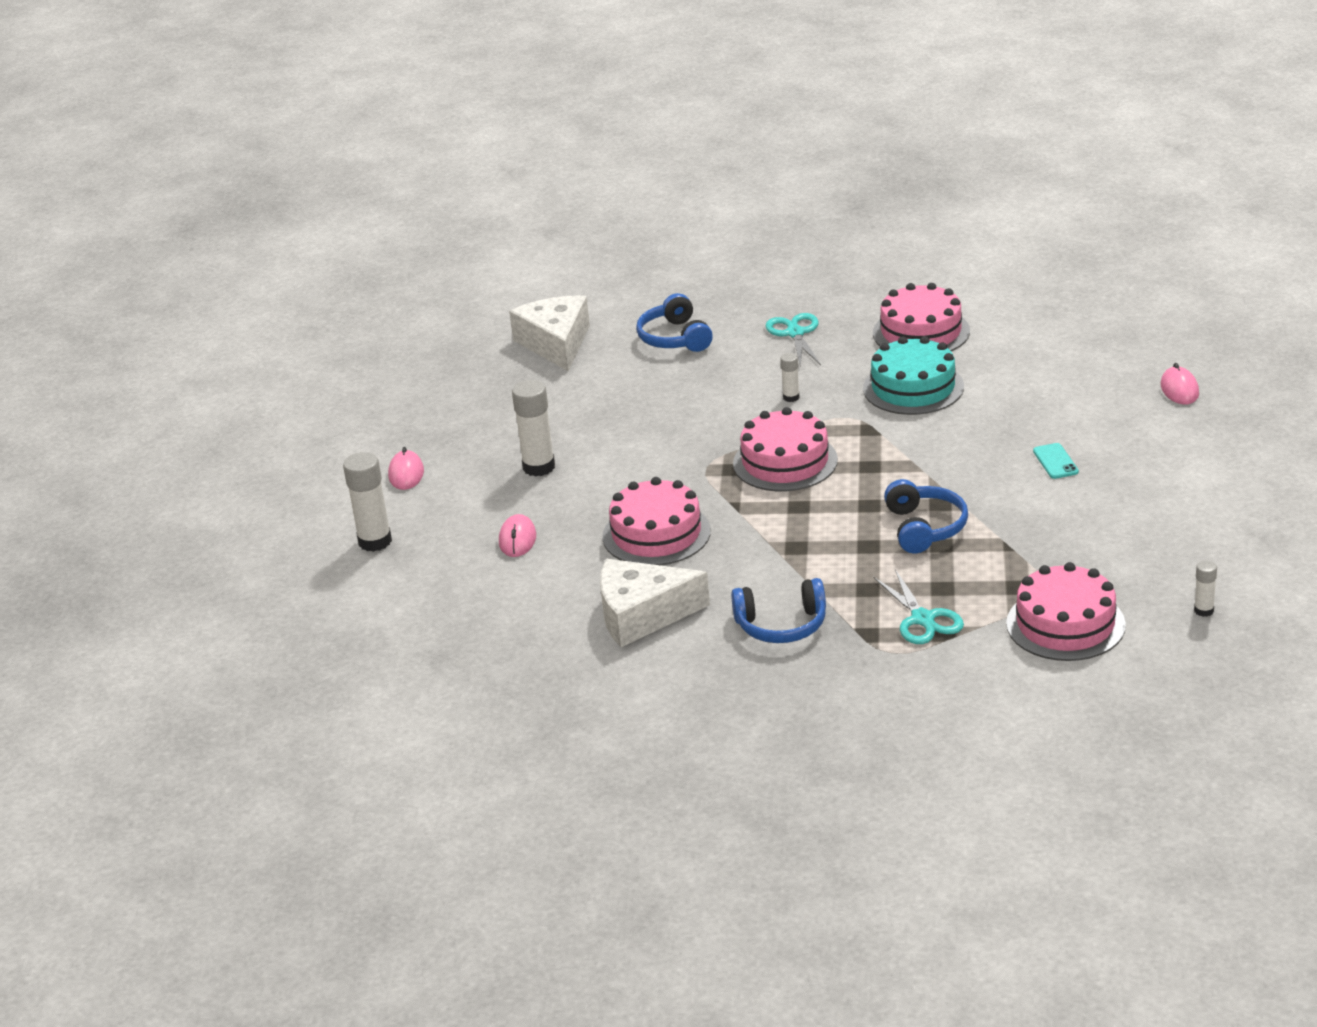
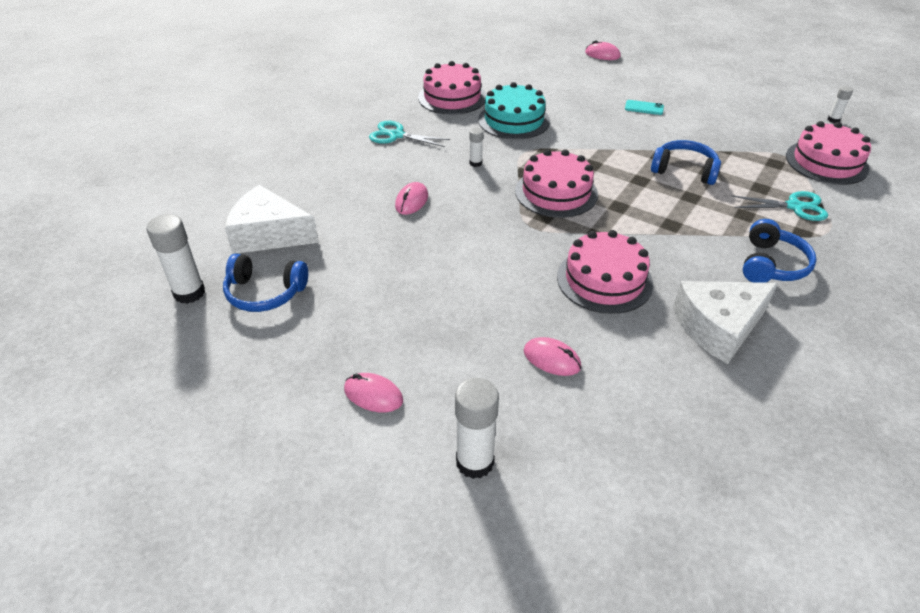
camera: 65 degrees left, 10 degrees up
(539, 467) = (447, 307): white glue stick -> white glue stick (189, 293)
(642, 615) = (718, 327): white cheese -> white cheese turned 45 degrees clockwise
(674, 338) = (337, 180): blue headphones -> blue headphones (265, 293)
(681, 389) = (411, 201): none -> pink mouse

